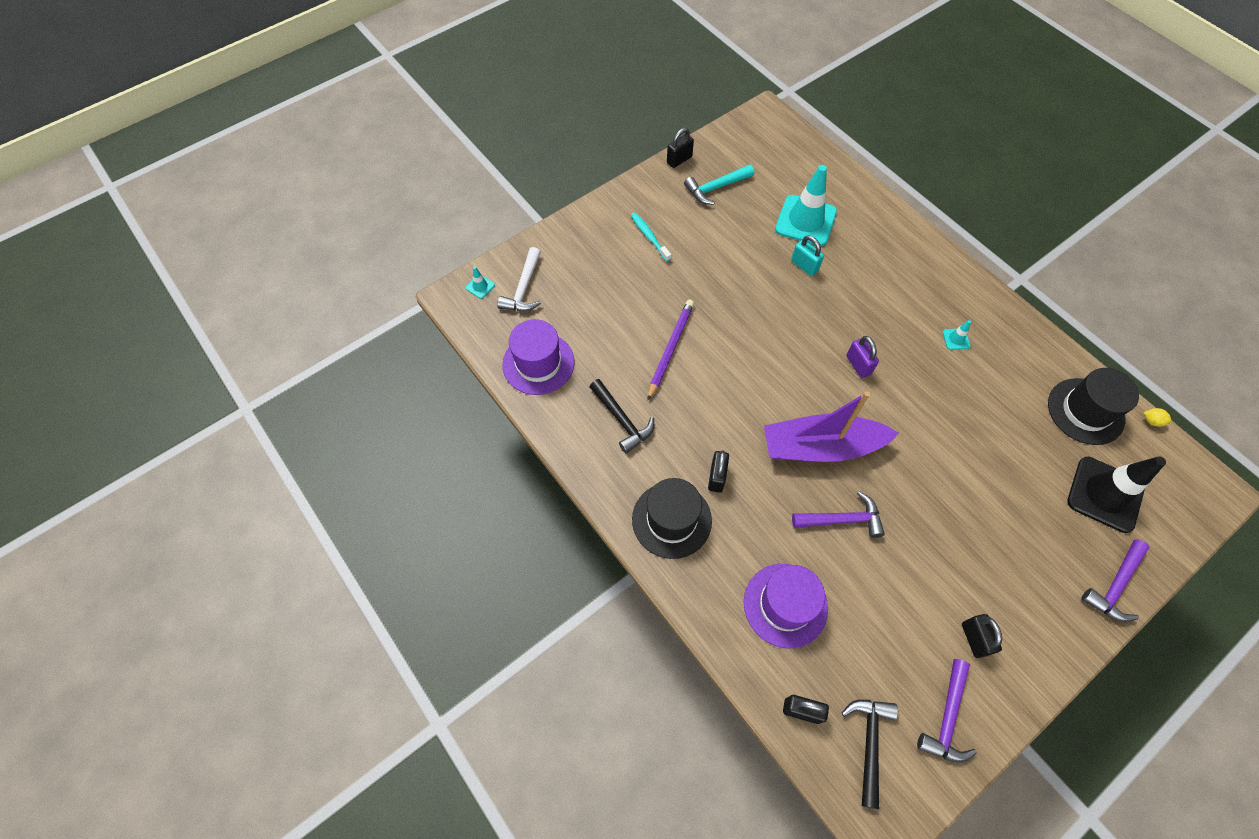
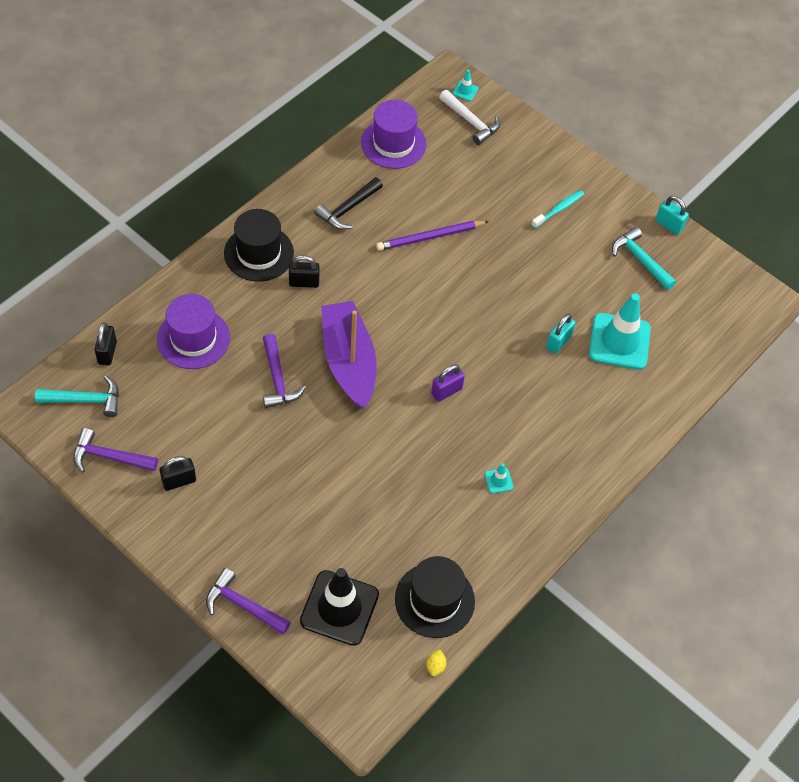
camera: 75 degrees right, 5 degrees down
(524, 288) = (471, 122): white hammer -> white hammer turned 135 degrees counterclockwise
(670, 349) = (430, 237): purple pencil -> purple pencil turned 150 degrees clockwise
(679, 160) = (668, 225): black padlock -> turquoise padlock
(869, 743) = (85, 400): black hammer -> turquoise hammer

